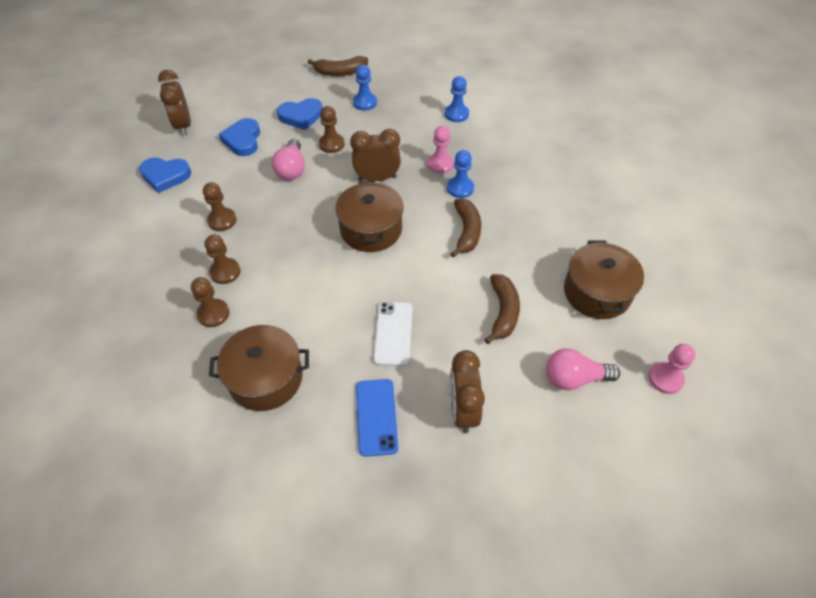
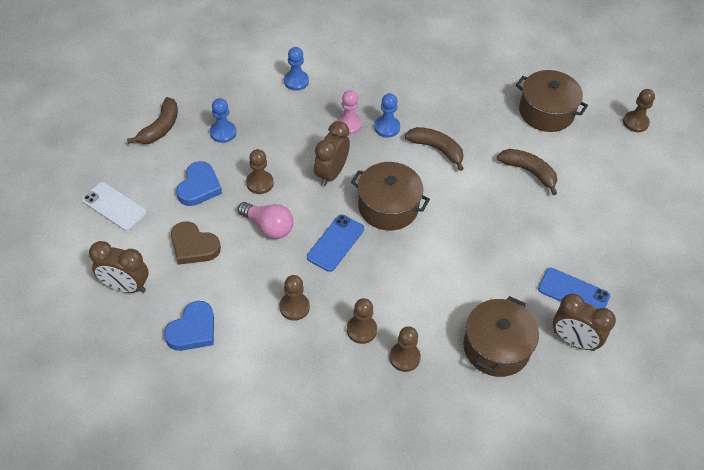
camera: 60 degrees left, 0 degrees up
(243, 140) = (193, 246): blue heart -> brown heart
(305, 214) = (335, 243): none -> blue phone
(393, 333) = (505, 246): white phone -> white phone (114, 206)
(462, 410) = (597, 240): brown clock -> brown clock (574, 340)
(574, 378) = (607, 167): pink light bulb -> none
(665, 378) = (635, 122): pink pawn -> brown pawn

